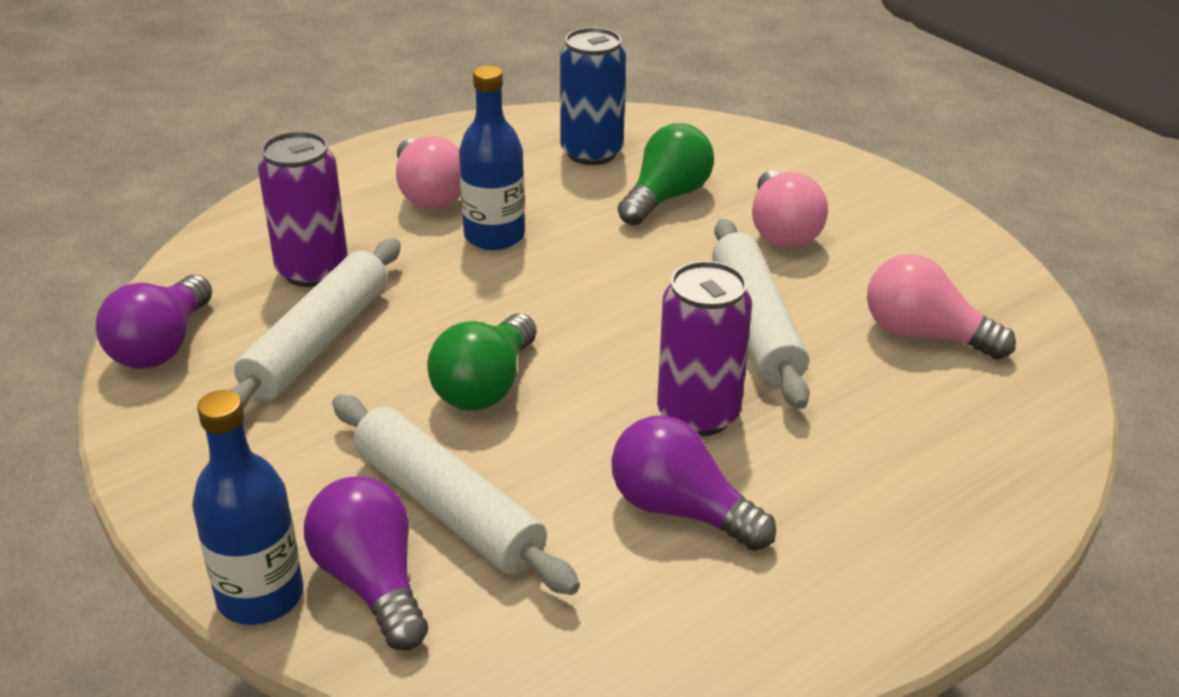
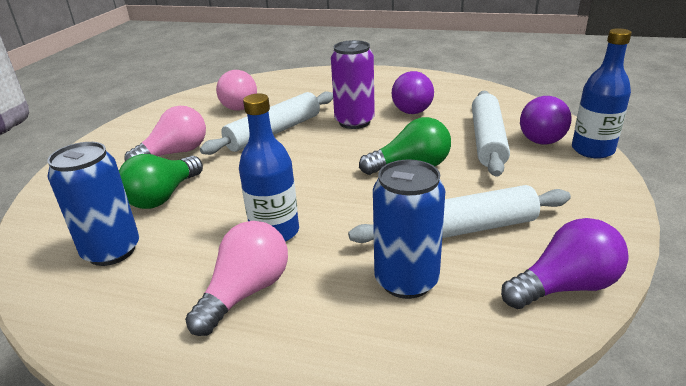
camera: 125 degrees left, 5 degrees down
(312, 270) = (406, 281): purple can -> blue can
(666, 197) = (163, 196): green light bulb -> green light bulb turned 60 degrees counterclockwise

